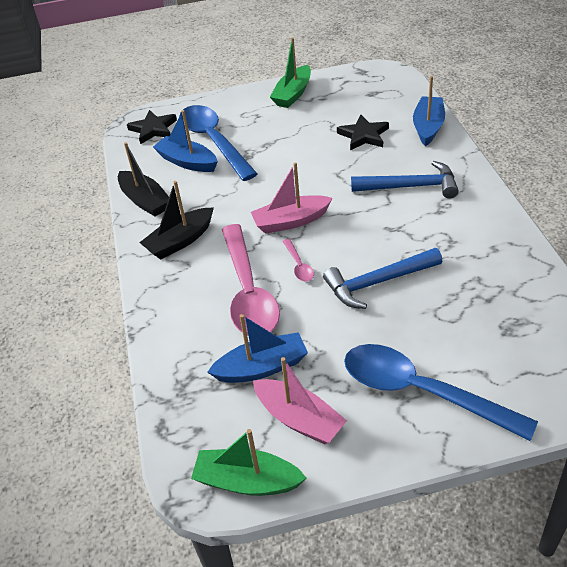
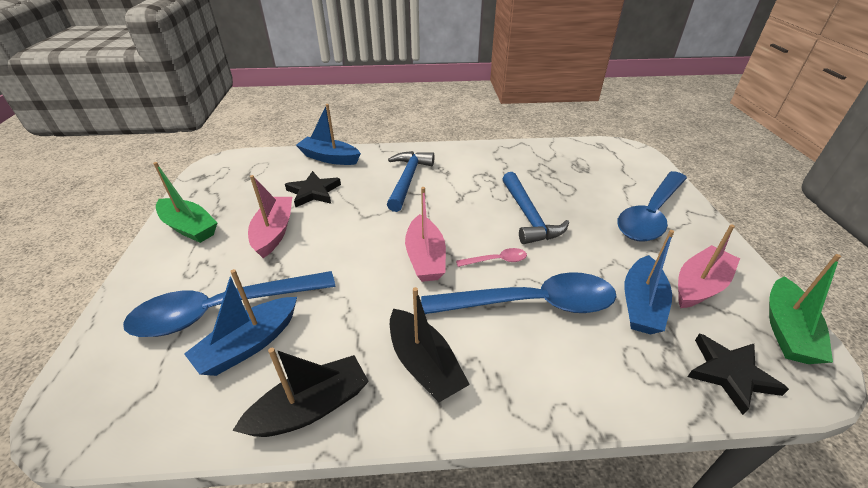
camera: 85 degrees left, 5 degrees down
(153, 129) = (120, 387): black star -> black star (730, 374)
(248, 291) = (530, 304): pink spoon -> blue spoon
(262, 367) = (641, 304): blue boat -> blue boat turned 150 degrees counterclockwise
(299, 134) = (274, 232): none -> pink boat

